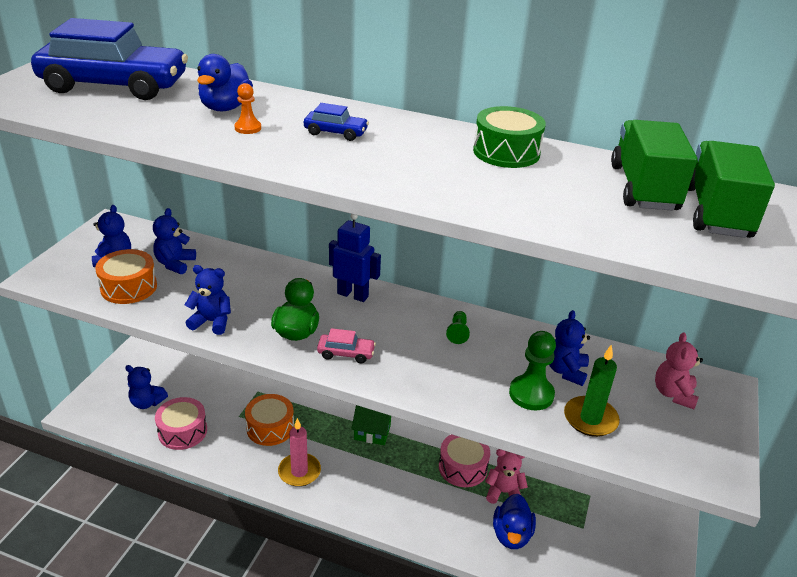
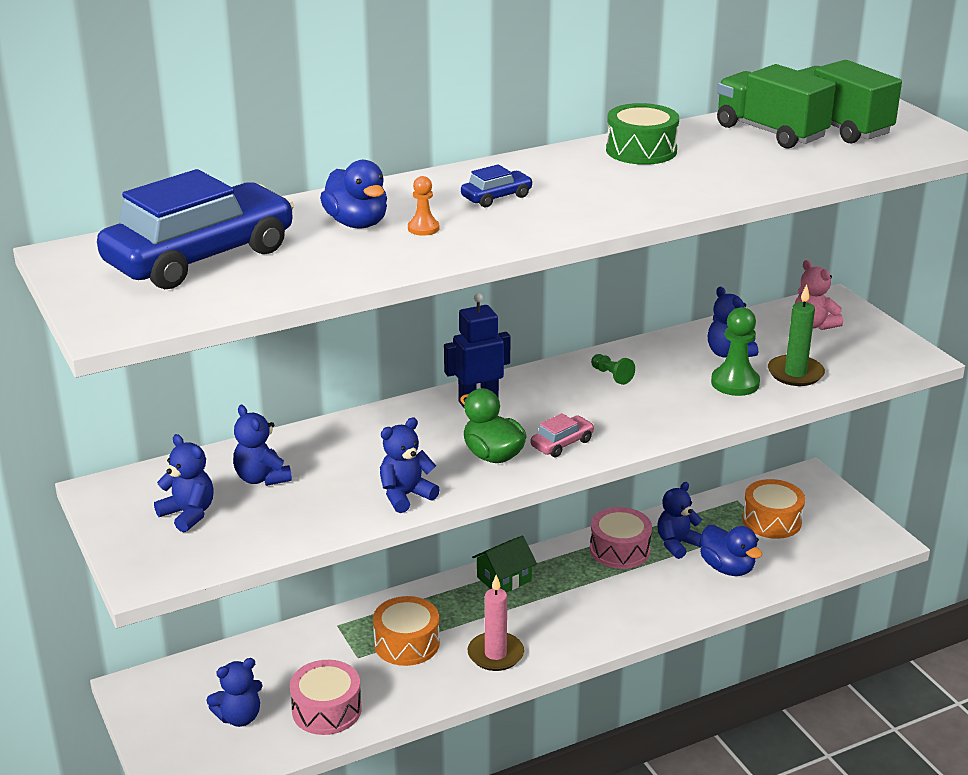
camera: 45 degrees left, 5 degrees down
(129, 287) = (263, 523): orange drum -> orange drum (772, 520)
(503, 492) = (677, 544): pink teddy bear -> blue teddy bear

